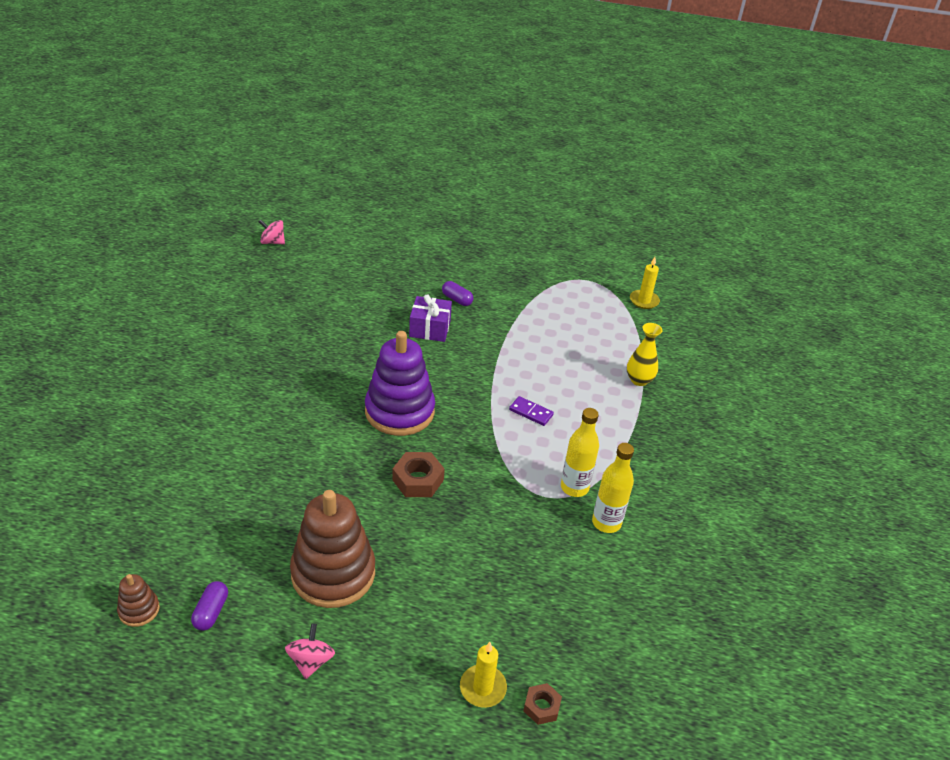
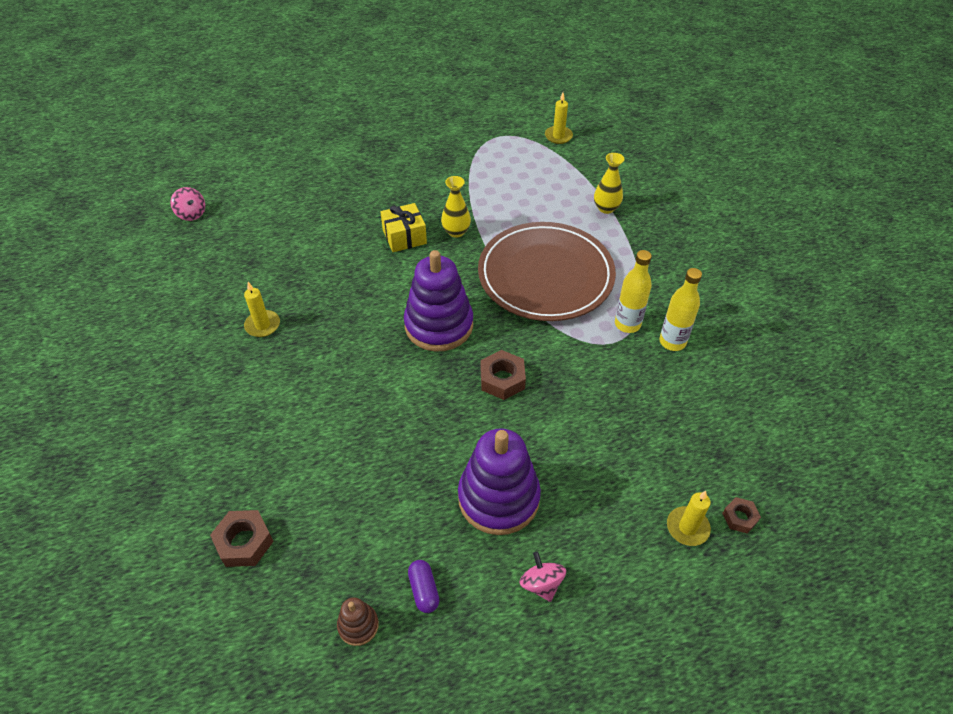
camera: 25 degrees left, 10 degrees up
(109, 502) = (244, 542): none -> brown nut
(257, 348) = (262, 325): none -> yellow candle
(272, 242) = (191, 214): pink spinning top -> pink spinning top turned 120 degrees counterclockwise
(333, 573) = (498, 498): brown stacking toy -> purple stacking toy
(430, 328) = (404, 237): purple gift -> yellow gift
(457, 300) = (406, 199): purple capsule -> none
(479, 343) = (456, 232): none -> yellow vase
(531, 412) = (545, 275): purple domino -> brown plate

